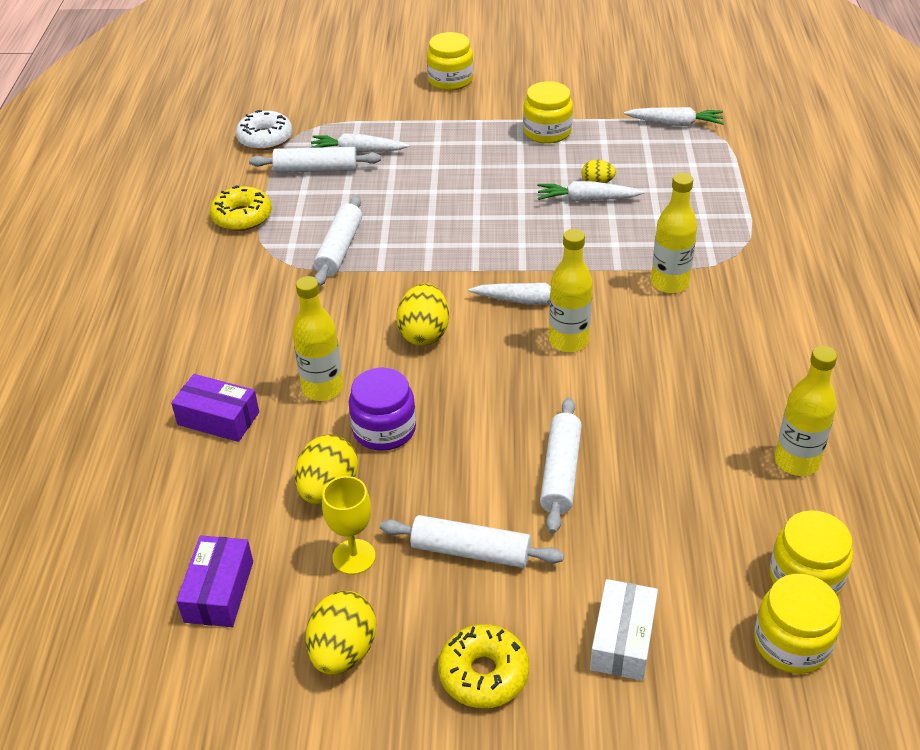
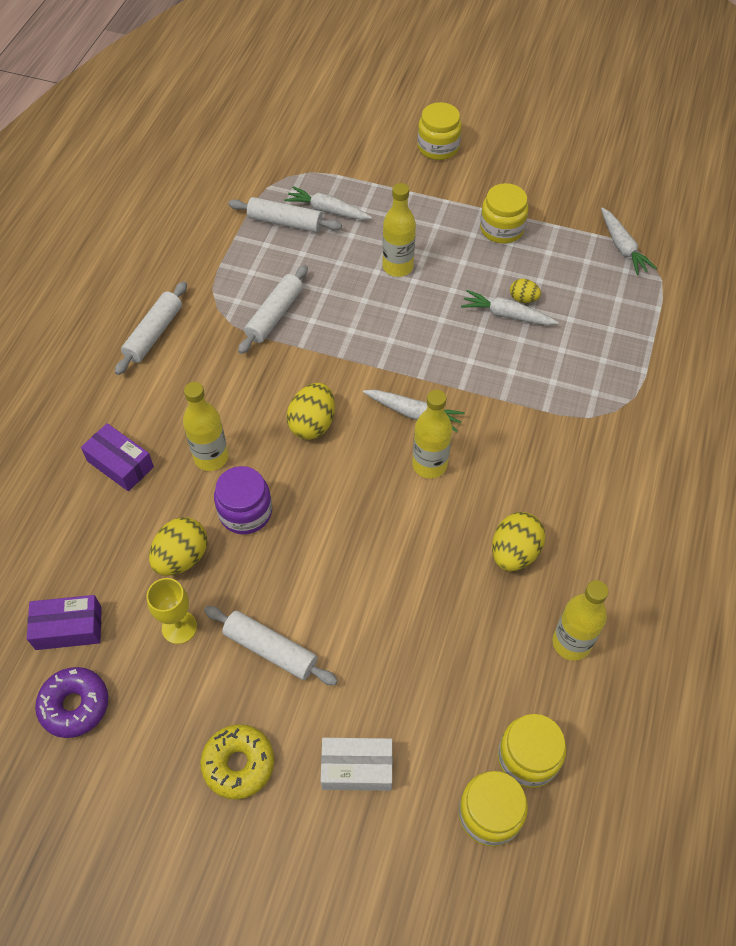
camera: 15 degrees right, 15 degrees up
(219, 591) = (69, 628): purple box -> purple box turned 60 degrees clockwise
(242, 217) = (206, 260): yellow donut -> none
(258, 668) = (75, 705): none -> purple donut
(265, 138) = (254, 177): white donut -> none
(343, 651) = (141, 710): yellow egg -> yellow egg (514, 553)
(560, 472) = (371, 595): white rolling pin -> white rolling pin (154, 334)
(622, 640) = (357, 768): white box -> white box turned 60 degrees clockwise
(669, 283) = (541, 427): yellow bottle -> yellow bottle (397, 267)
(675, 123) = (622, 247): white carrot -> white carrot turned 45 degrees clockwise

